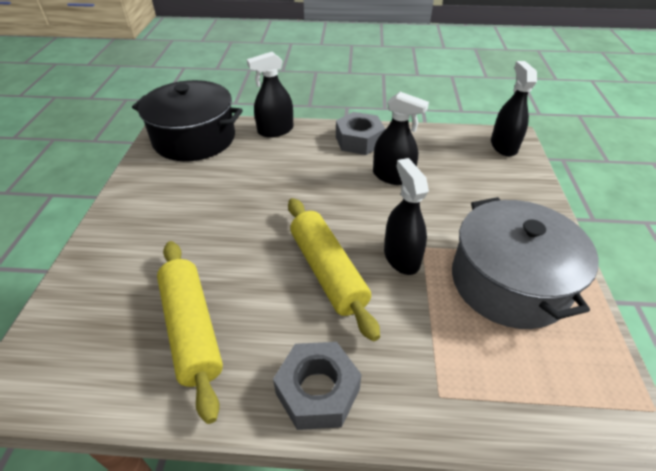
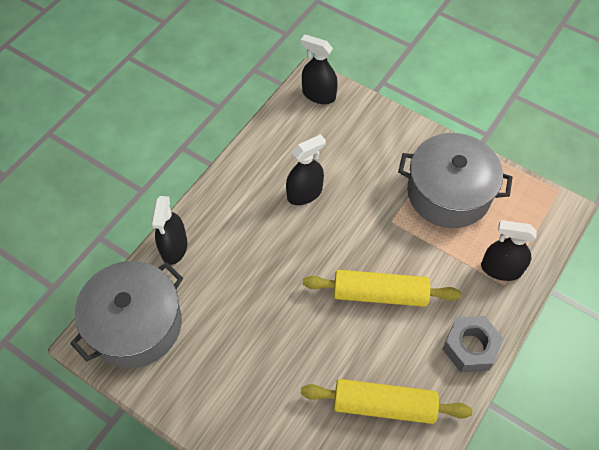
camera: 60 degrees left, 15 degrees up
(194, 138) = (135, 324): black pot -> grey pot
(359, 141) = (239, 189): grey nut -> none
(401, 257) = (393, 240): black spray bottle -> black spray bottle (501, 269)

